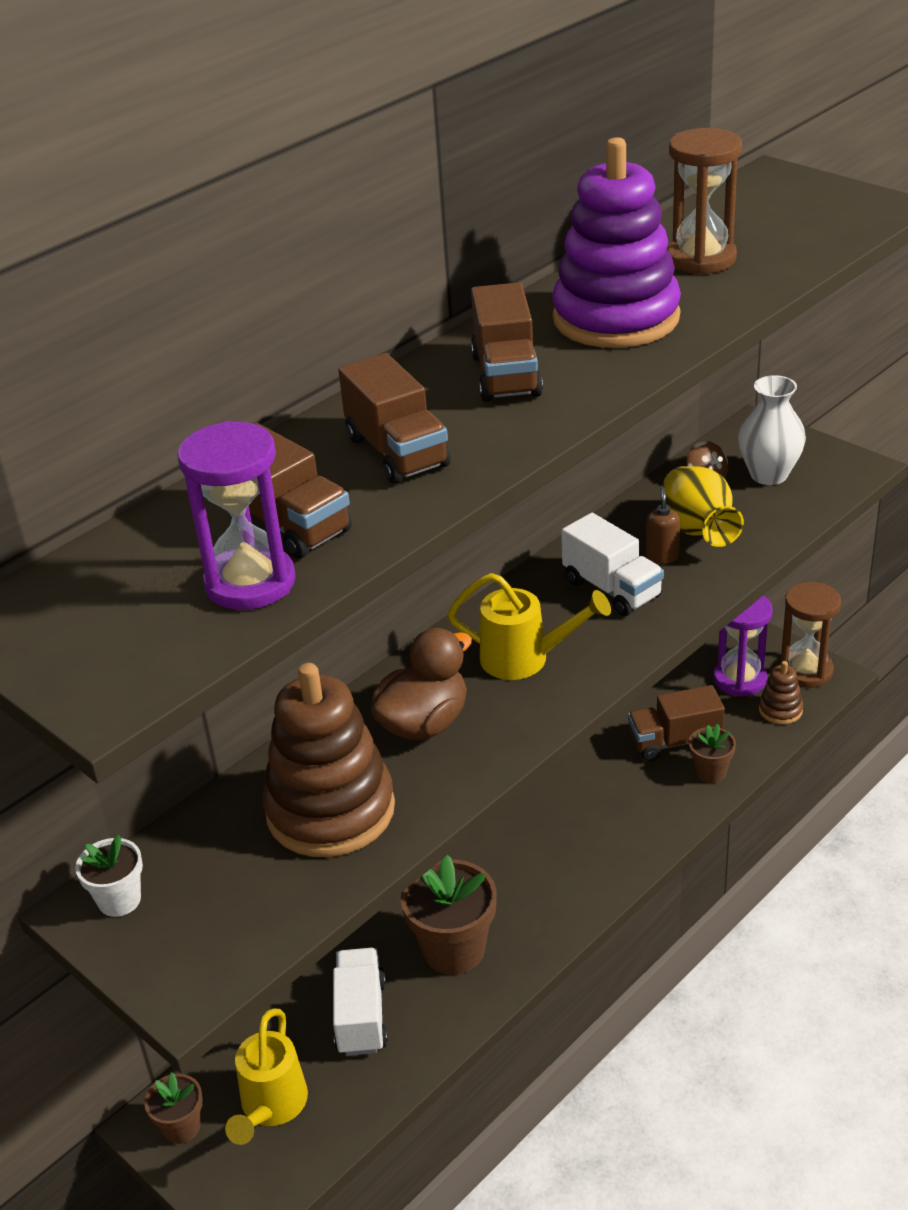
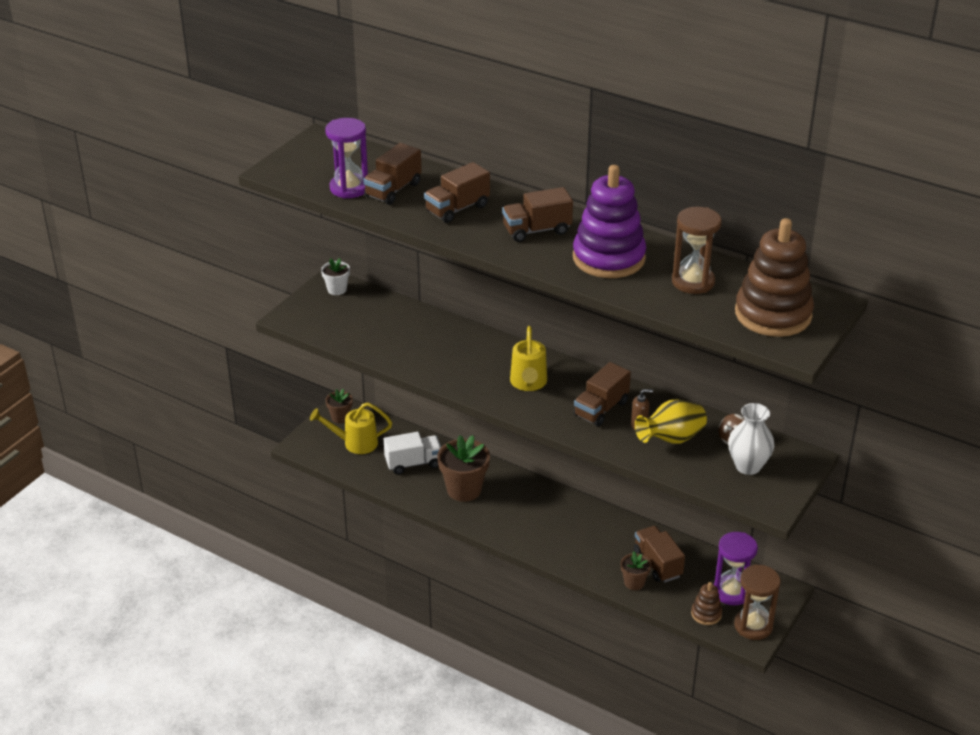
camera: 75 degrees right, 0 degrees up
(330, 810) = (401, 337): brown stacking toy -> brown stacking toy (773, 314)
(424, 723) = (468, 356): brown duck -> none
(612, 589) = (601, 409): white truck -> brown truck

